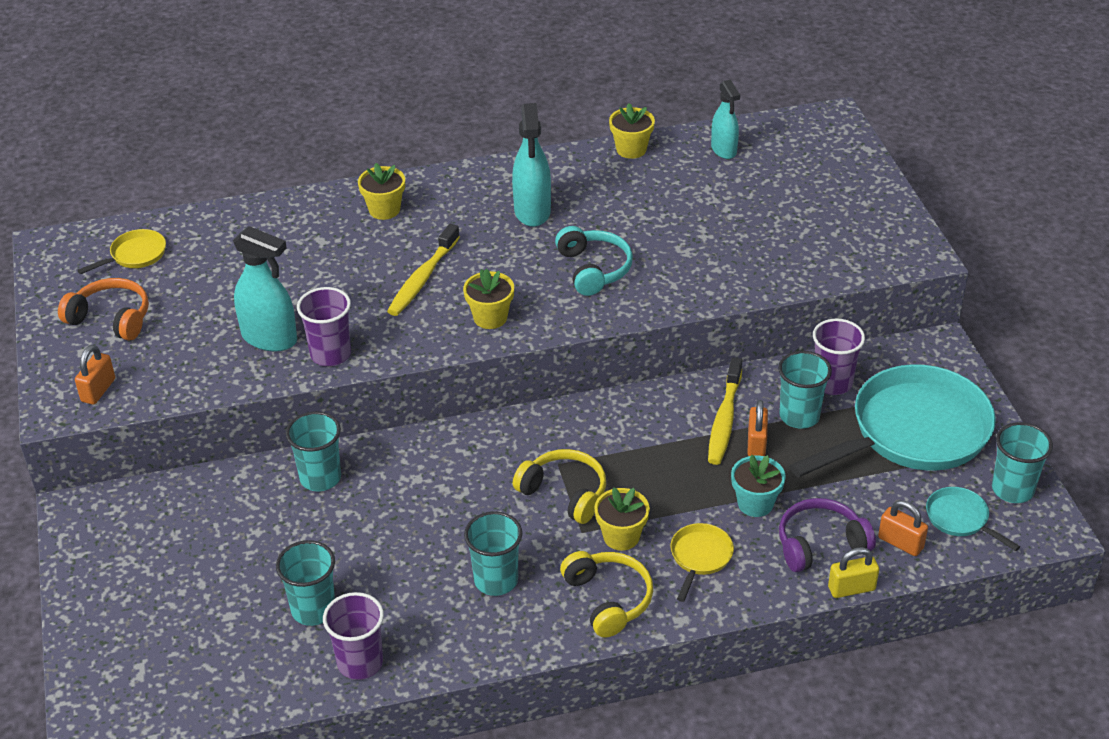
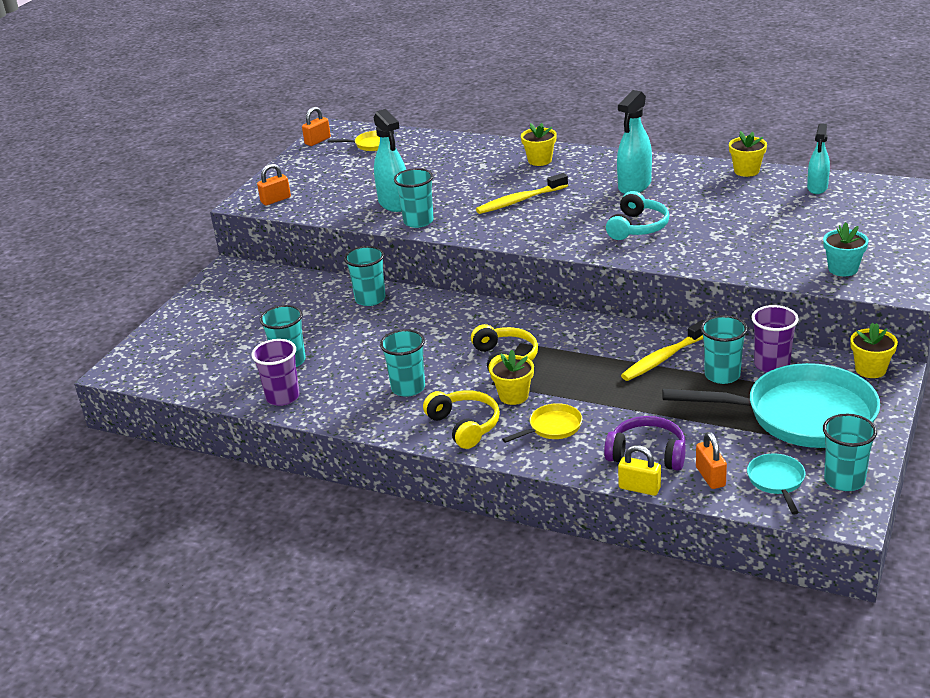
camera: 40 degrees right, 10 degrees down
(111, 318) = (323, 170): orange headphones -> none
(330, 354) = (418, 221): purple cup -> turquoise cup
(490, 318) = (537, 232): yellow flower pot -> yellow flower pot (870, 369)
(608, 599) = (465, 425): yellow headphones -> yellow headphones turned 45 degrees counterclockwise
(755, 503) = (628, 413): turquoise flower pot -> turquoise flower pot (843, 269)
(756, 444) = (670, 380): orange padlock -> orange padlock (317, 141)

